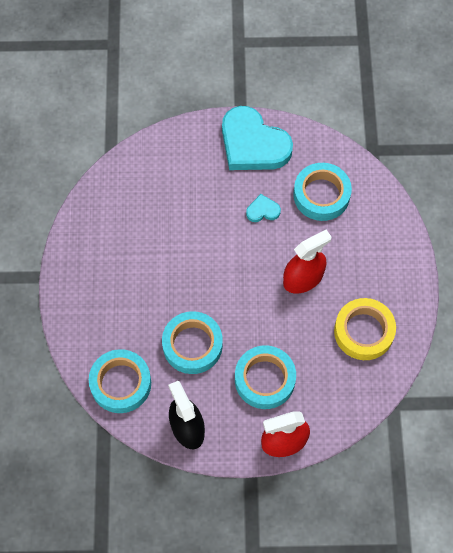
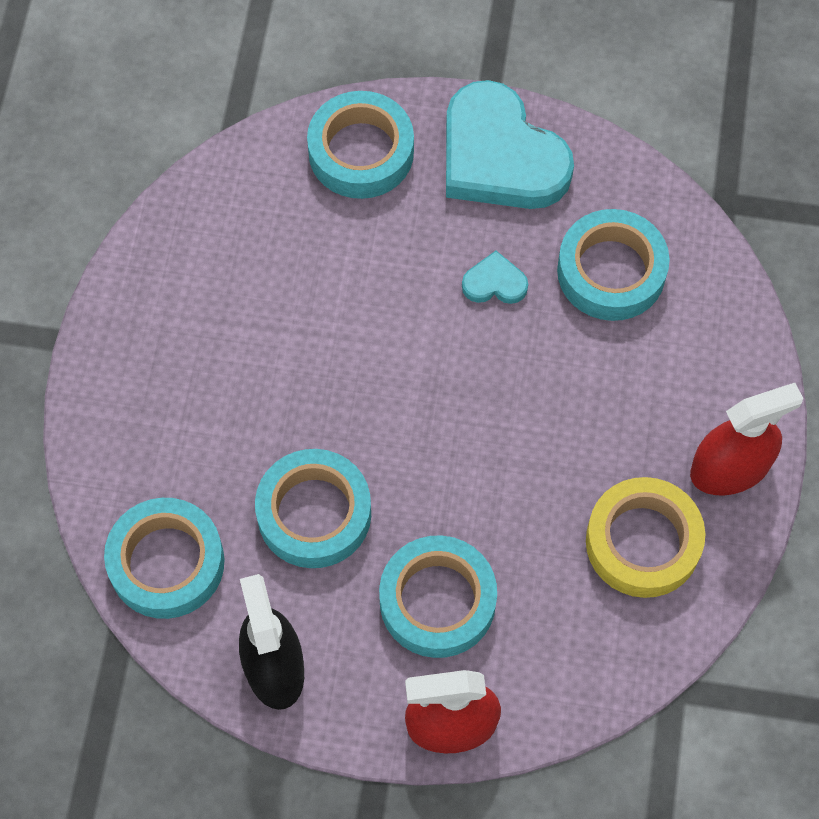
camera: 10 degrees right, 0 degrees up
(180, 153) = (361, 152): none -> turquoise tape
(303, 278) = (546, 422): red spray bottle -> red spray bottle (730, 468)

